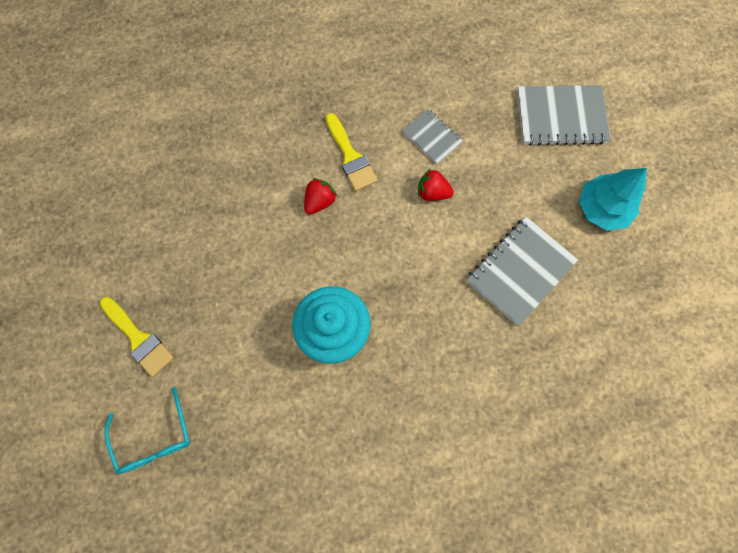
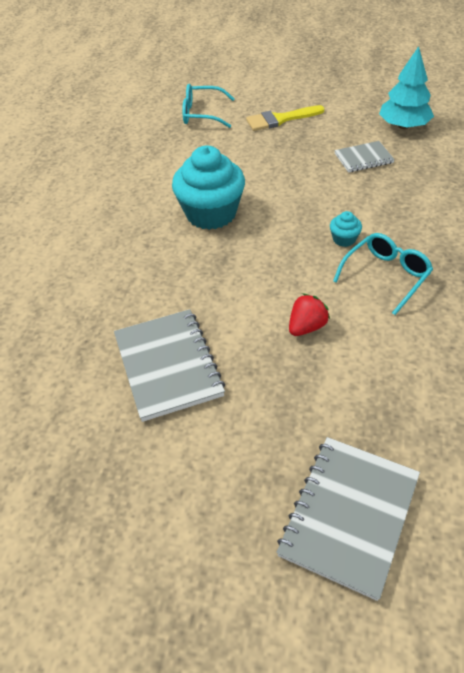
camera: 120 degrees right, 25 degrees down
(319, 202) = (344, 239): red strawberry -> turquoise cupcake
(350, 157) = (386, 276): yellow brush -> turquoise glasses
(432, 137) = (380, 353): grey notebook -> grey notebook (363, 158)
(602, 208) = (185, 492): turquoise tree -> turquoise tree (403, 126)

